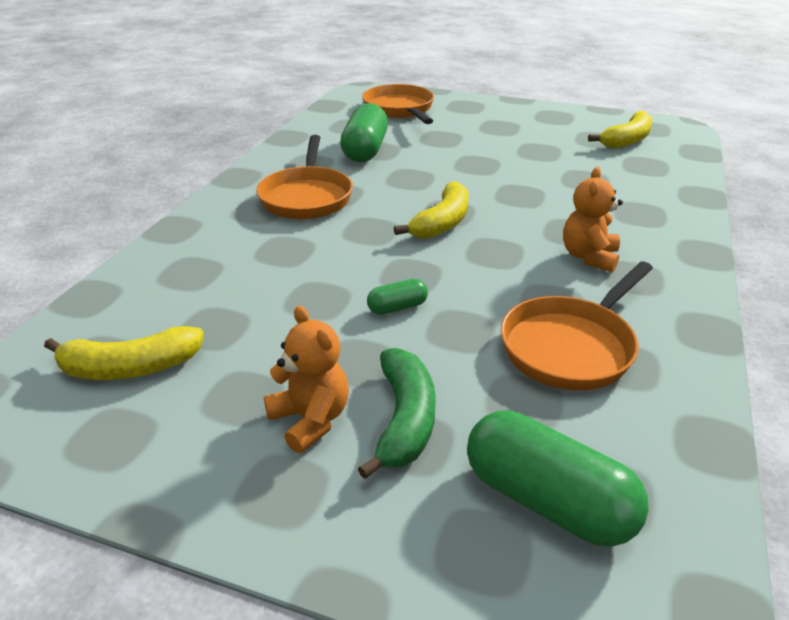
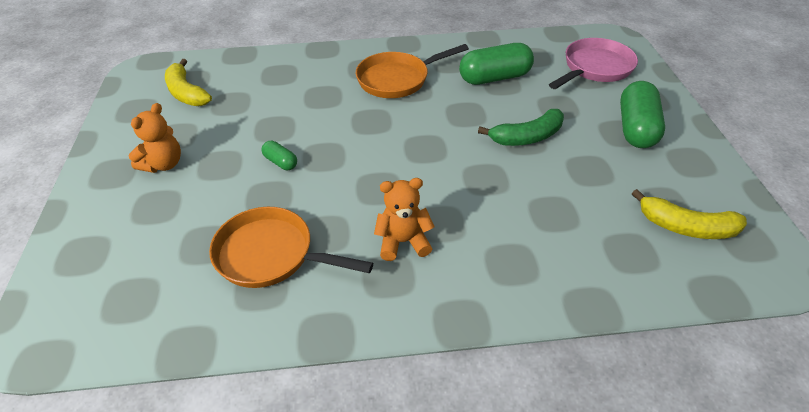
camera: 65 degrees right, 10 degrees up
(400, 109) = (595, 68): orange pan -> pink pan
(404, 420) = (172, 198): green banana -> green banana (527, 137)
(442, 222) = (405, 149): yellow banana -> none
(547, 500) = (119, 272): green capsule -> green capsule (636, 128)

